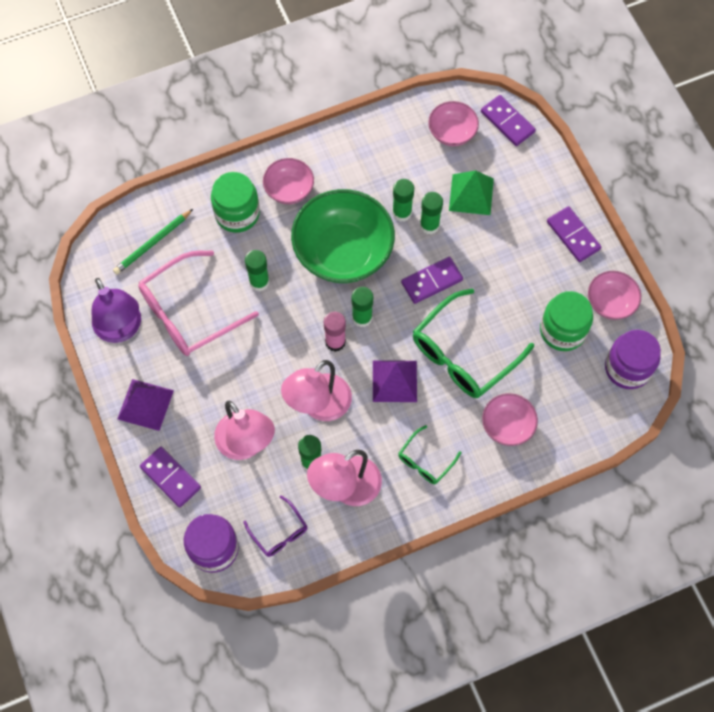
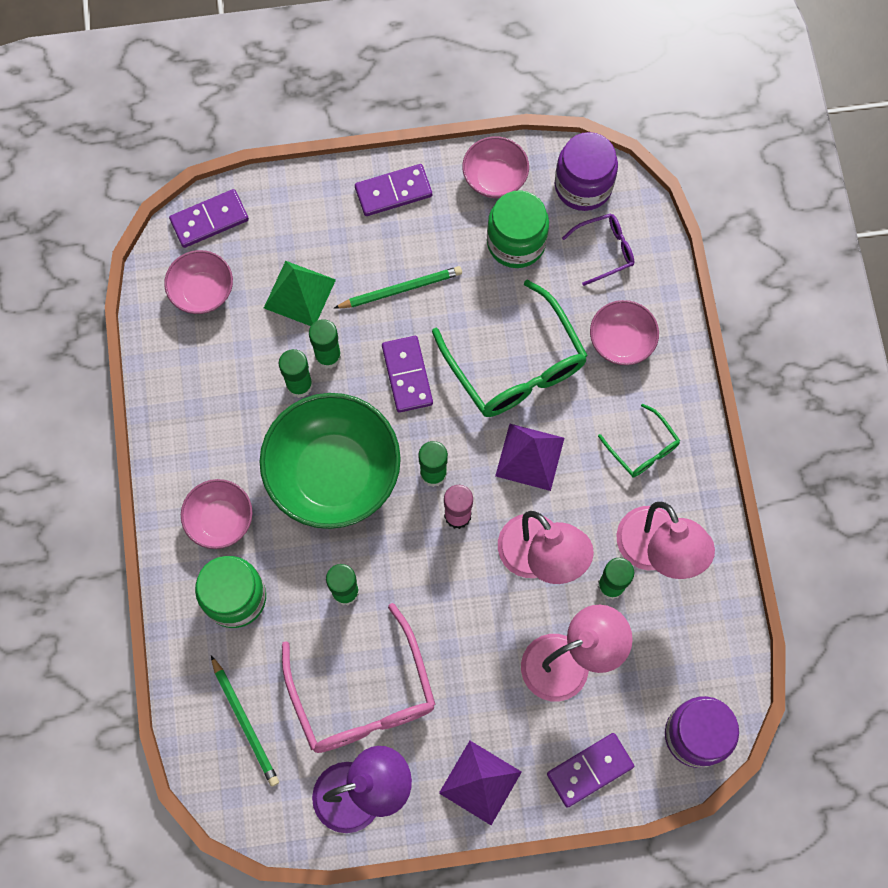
camera: 75 degrees left, 5 degrees up
(279, 532) = (693, 648): purple glasses -> purple glasses (604, 250)
(497, 260) = (400, 289): none -> green pencil

